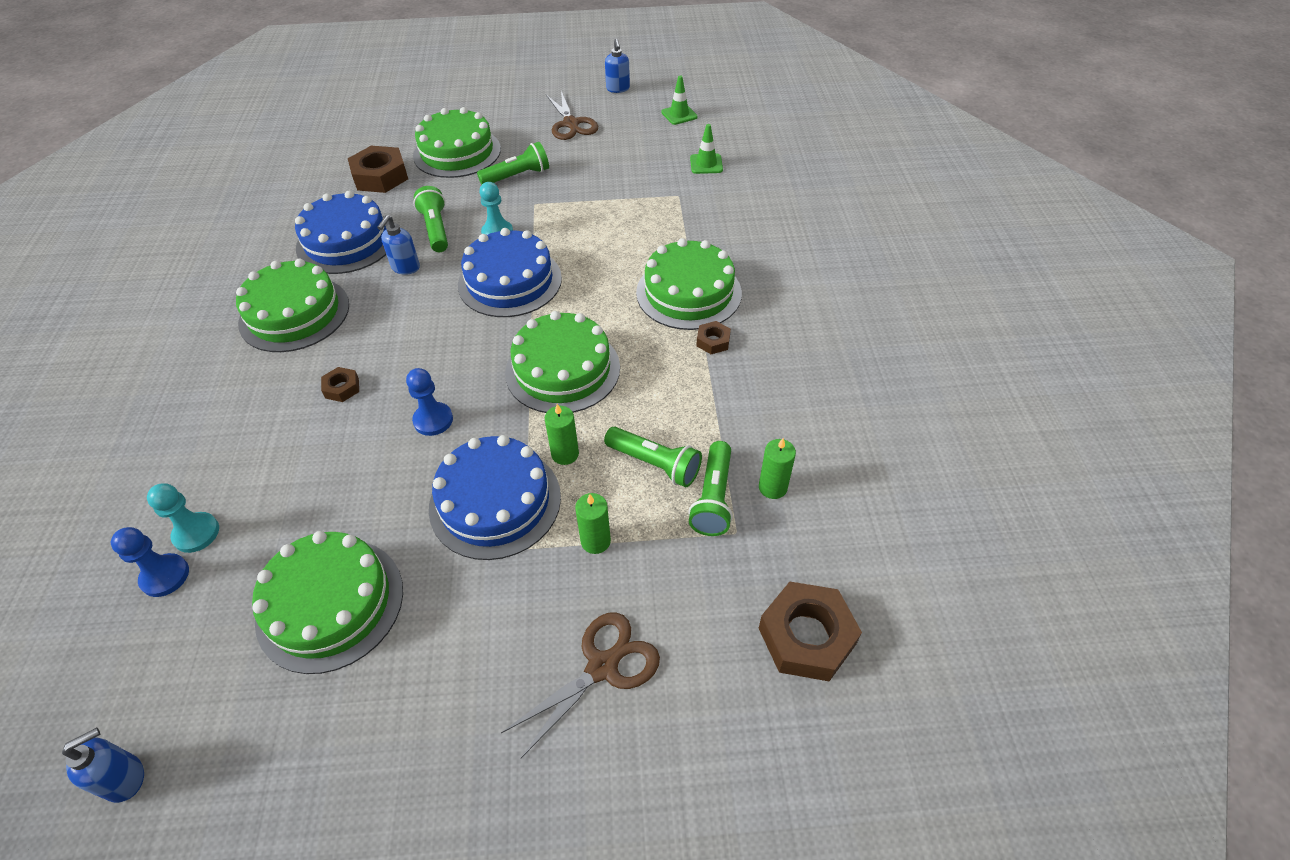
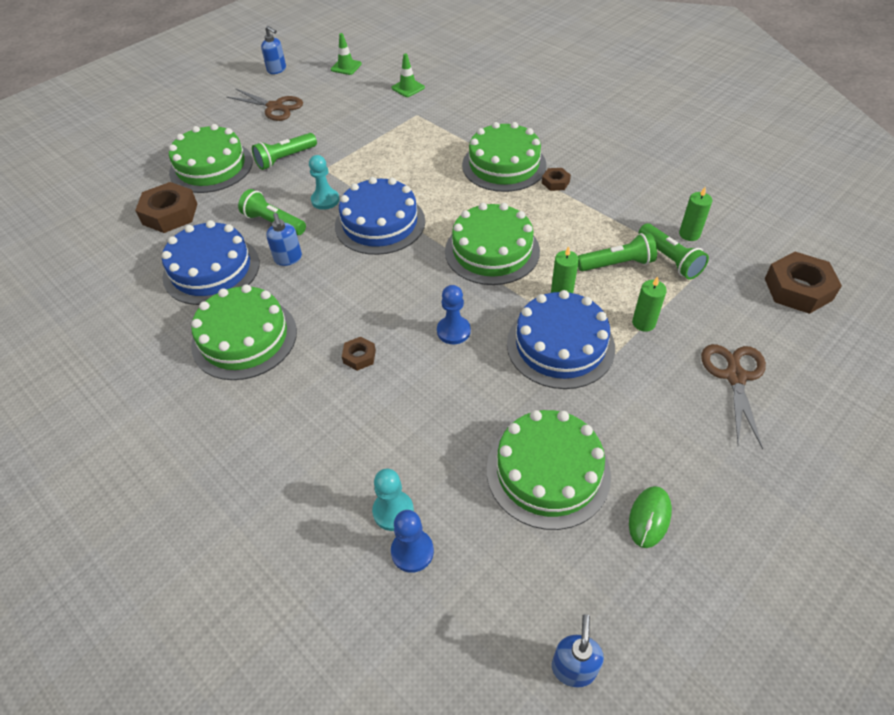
camera: 40 degrees left, 0 degrees up
(343, 720) = (649, 517): none -> green mouse
(517, 176) = (285, 158): green flashlight -> green flashlight turned 150 degrees counterclockwise

